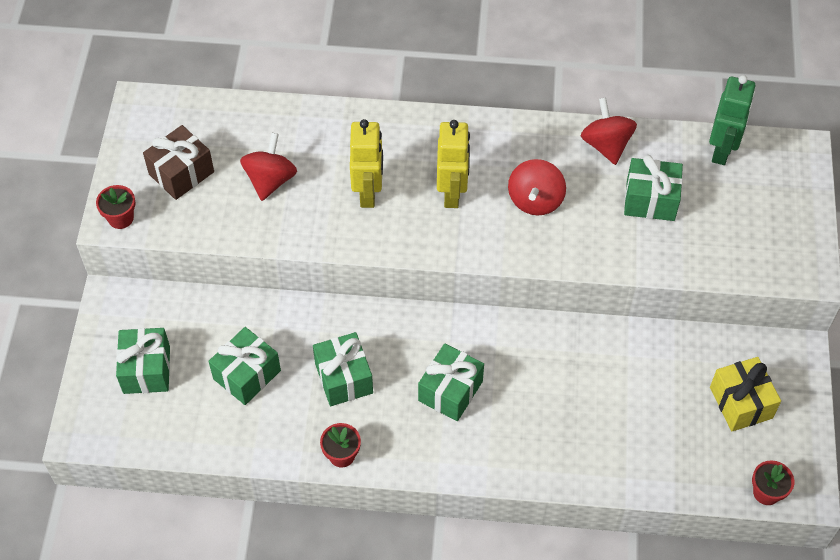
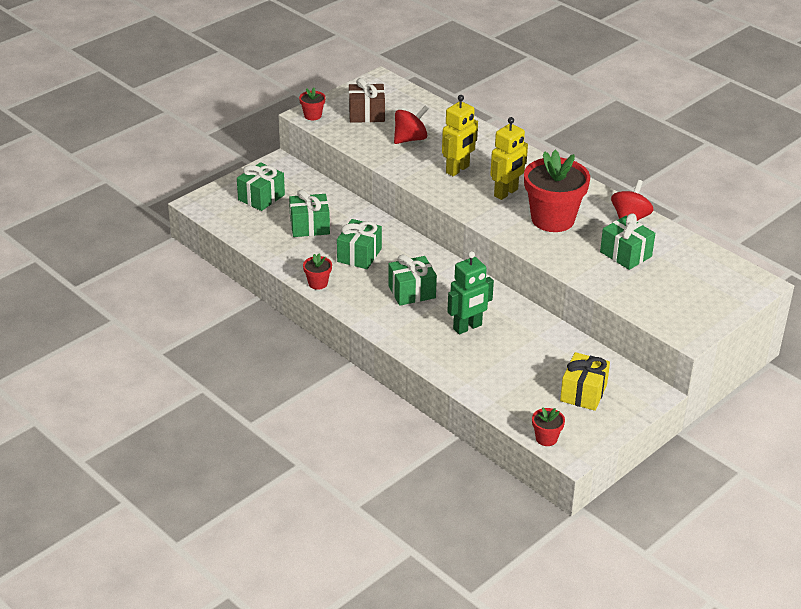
camera: 40 degrees right, 20 degrees down
(535, 200) = (552, 219): red spinning top -> red flower pot
(722, 151) = (704, 257): green robot -> green robot (467, 327)

